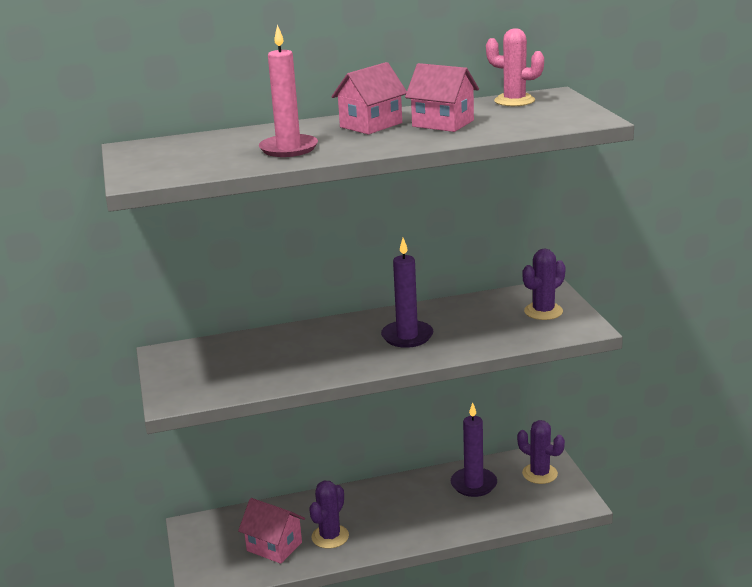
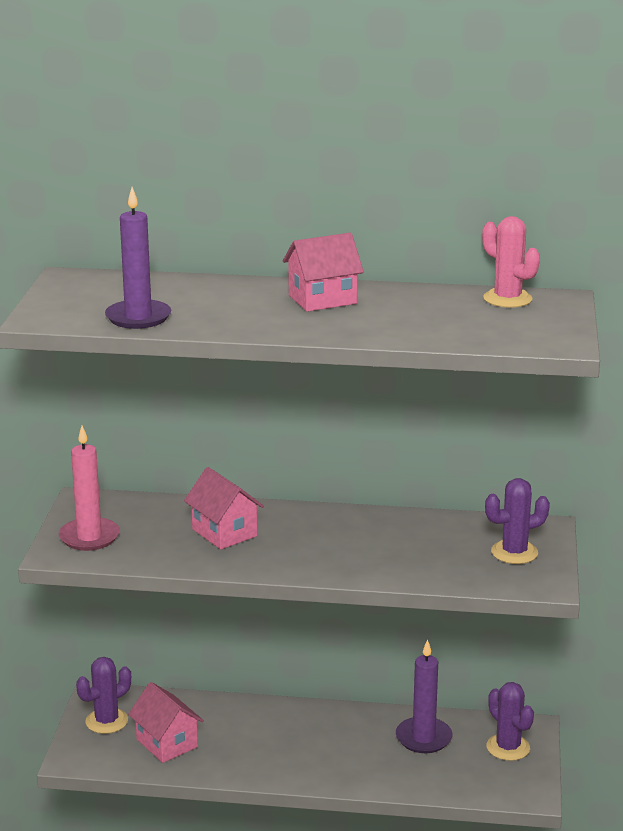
camera: 20 degrees right, 0 degrees up
(288, 148) = (211, 313): pink candle -> pink candle (89, 537)
(330, 537) = (230, 750): purple cactus -> purple cactus (106, 721)
(407, 336) = (341, 544): purple candle -> purple candle (138, 317)
(443, 123) = (397, 314): pink house -> pink house (224, 532)

